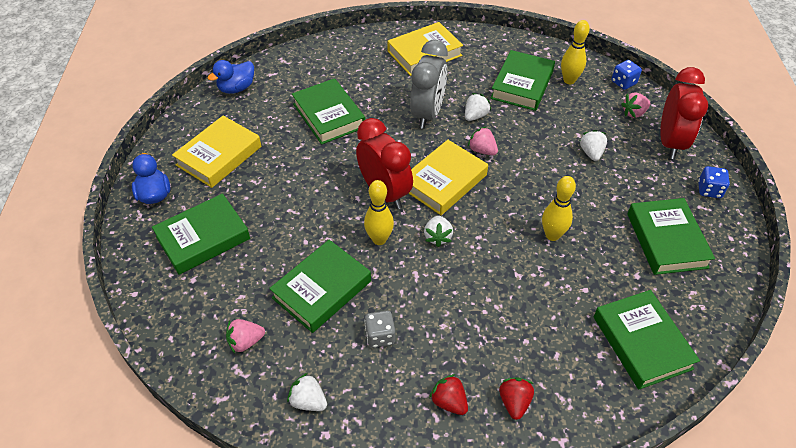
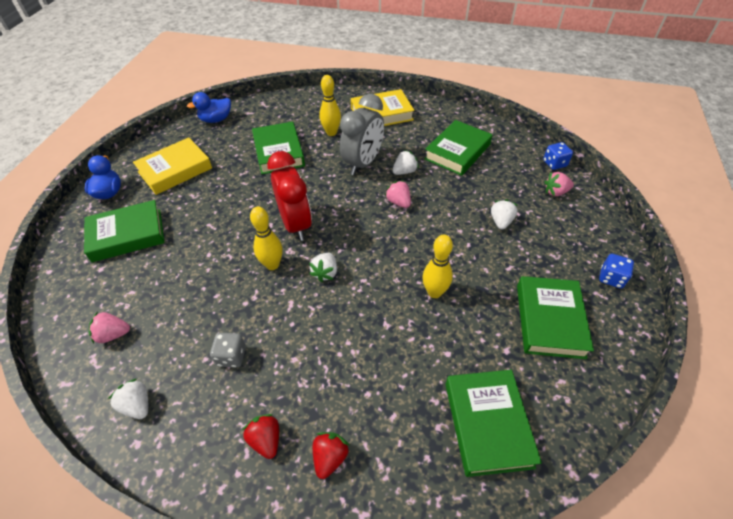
camera: 15 degrees right, 0 degrees up
(322, 289) = (201, 300): green book -> none
(444, 181) = (352, 224): yellow book -> none
(569, 80) = (503, 154): yellow bowling pin -> yellow bowling pin (331, 133)
(670, 142) = (584, 225): red clock -> none

